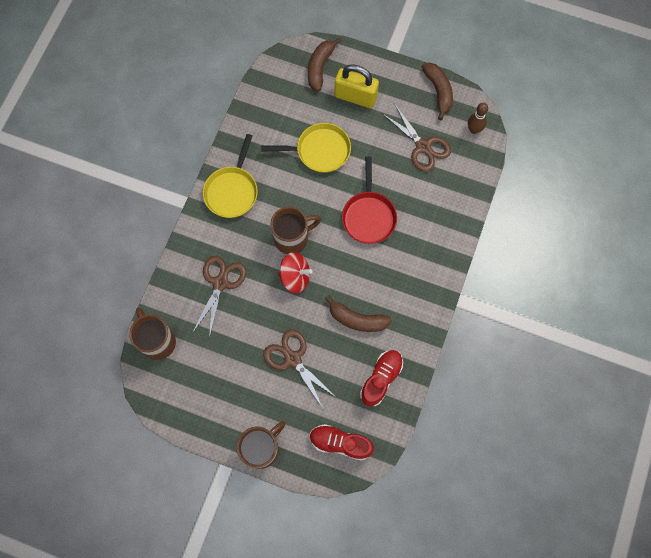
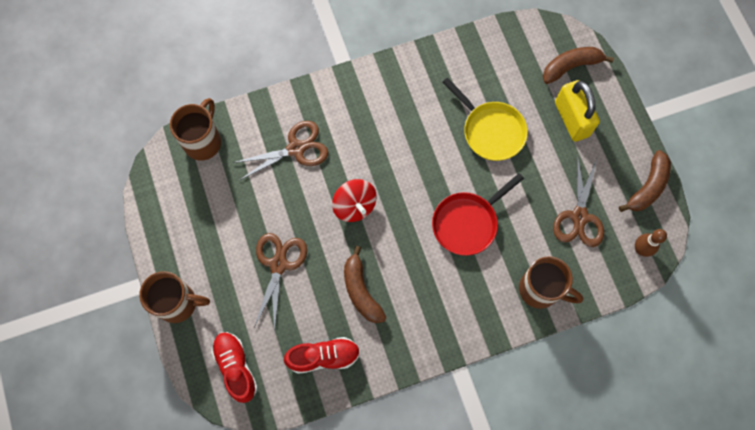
camera: 50 degrees right, 0 degrees up
(232, 191) = (387, 90): yellow pan -> none
(292, 238) = (388, 175): brown mug -> brown mug (540, 290)

